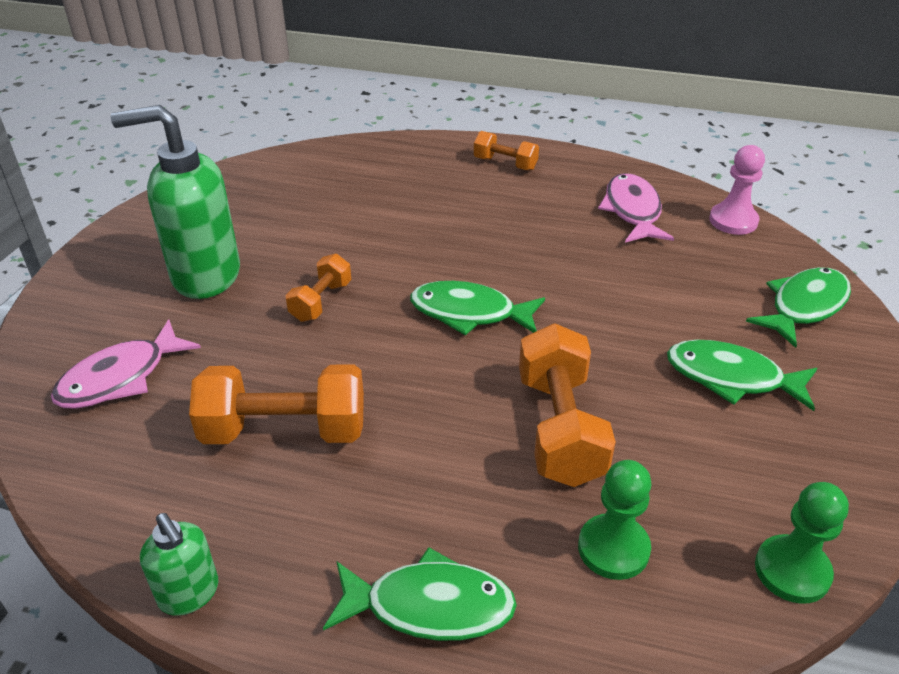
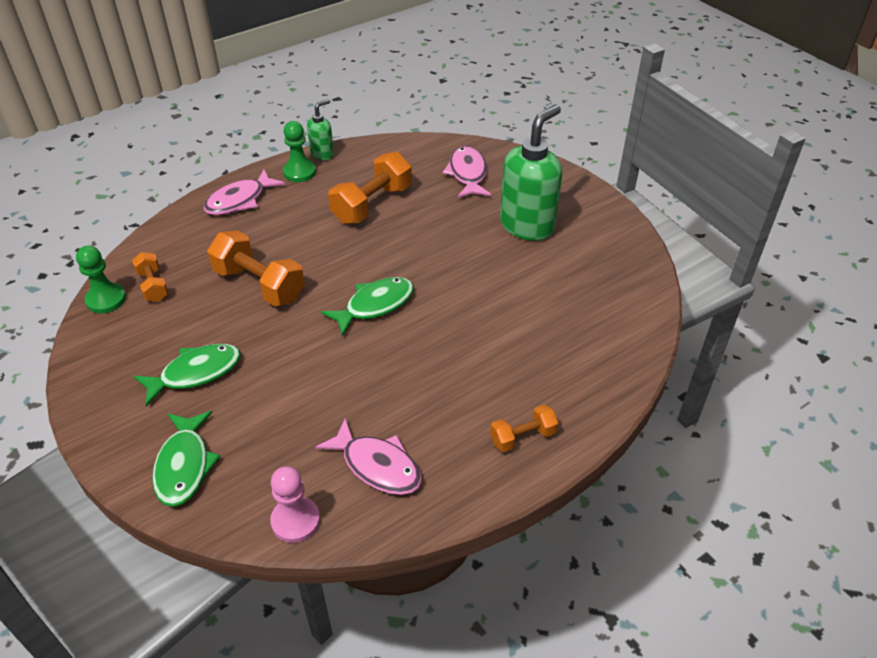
camera: 130 degrees right, 5 degrees up
(189, 594) = (322, 154): green soap dispenser -> green soap dispenser turned 135 degrees clockwise
(321, 301) = (453, 256): orange dumbbell -> orange dumbbell (153, 286)
(429, 606) = (239, 200): green fish -> pink fish
(613, 548) = (189, 258): green pawn -> green pawn (299, 172)

